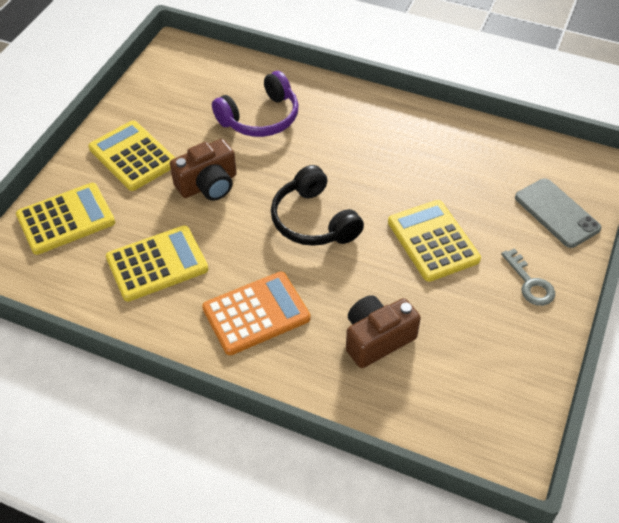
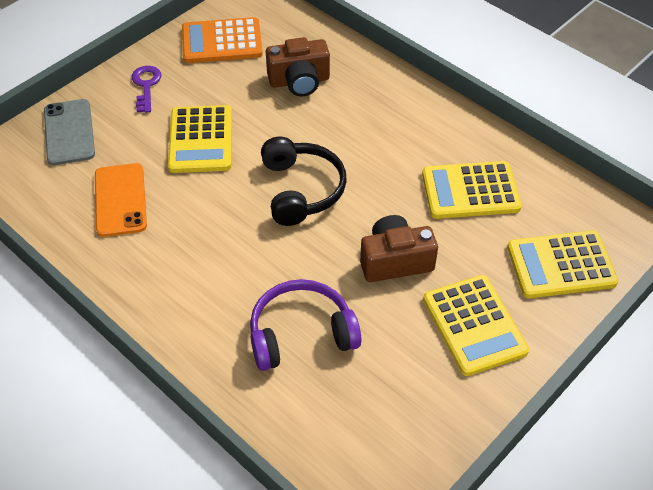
camera: 160 degrees left, 0 degrees up
(256, 313) = (391, 125): orange calculator -> orange calculator (222, 42)
(460, 169) = (120, 200): none -> orange phone
(530, 283) = (146, 86): grey key -> purple key

